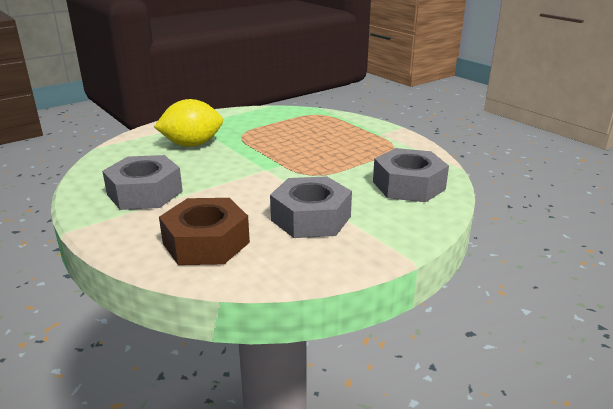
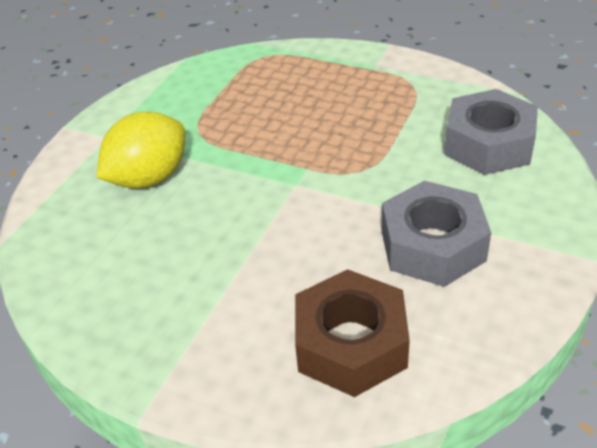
camera: 25 degrees left, 15 degrees up
(145, 193) = (178, 295): grey nut -> none

